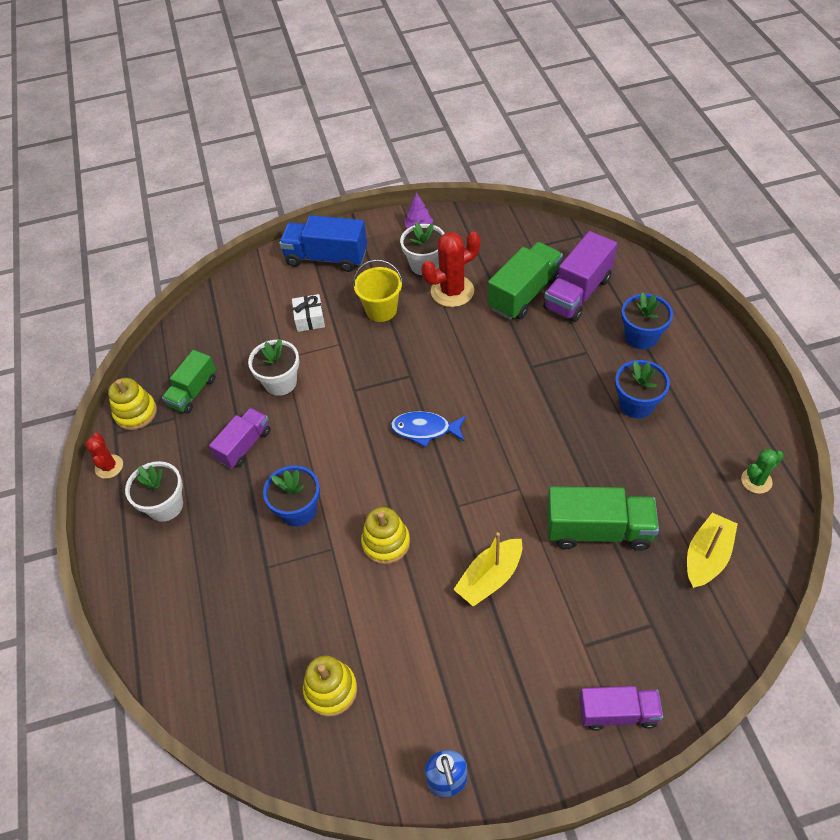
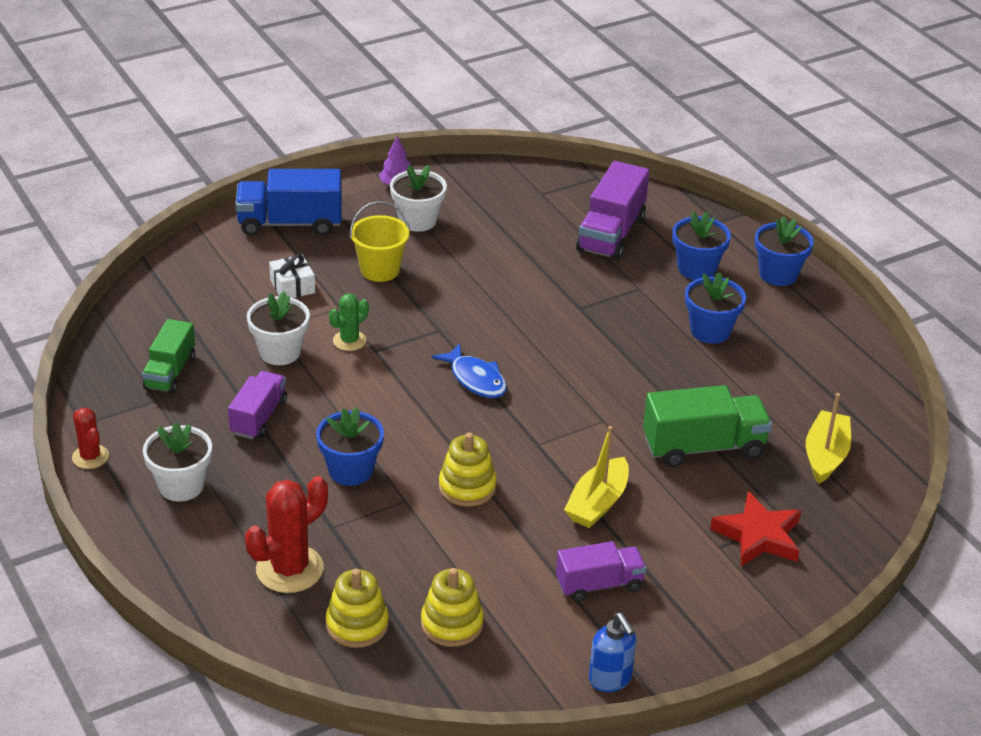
camera: 20 degrees left, 15 degrees down
(136, 413) = (102, 401): yellow stacking toy -> yellow stacking toy (357, 624)
(425, 430) = (475, 379): blue fish -> blue fish turned 120 degrees counterclockwise
(452, 291) = (461, 244): red cactus -> red cactus (289, 569)
(524, 294) = (549, 239): green truck -> none
(617, 713) = (772, 597): purple truck -> purple truck (599, 585)
(622, 639) = (758, 536): none -> red star
(711, 350) = (778, 274): none -> blue flower pot
(756, 481) = (858, 385): green cactus -> green cactus (349, 341)

